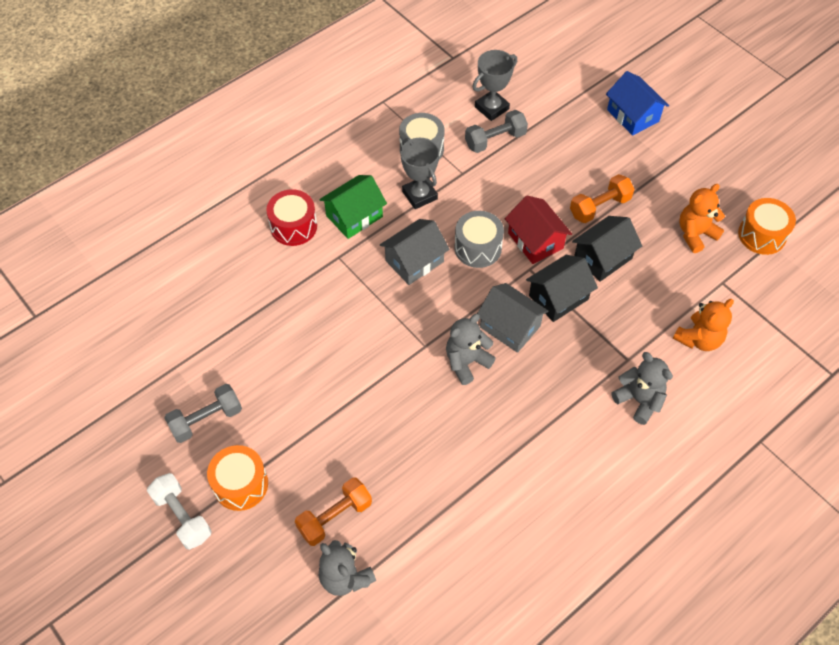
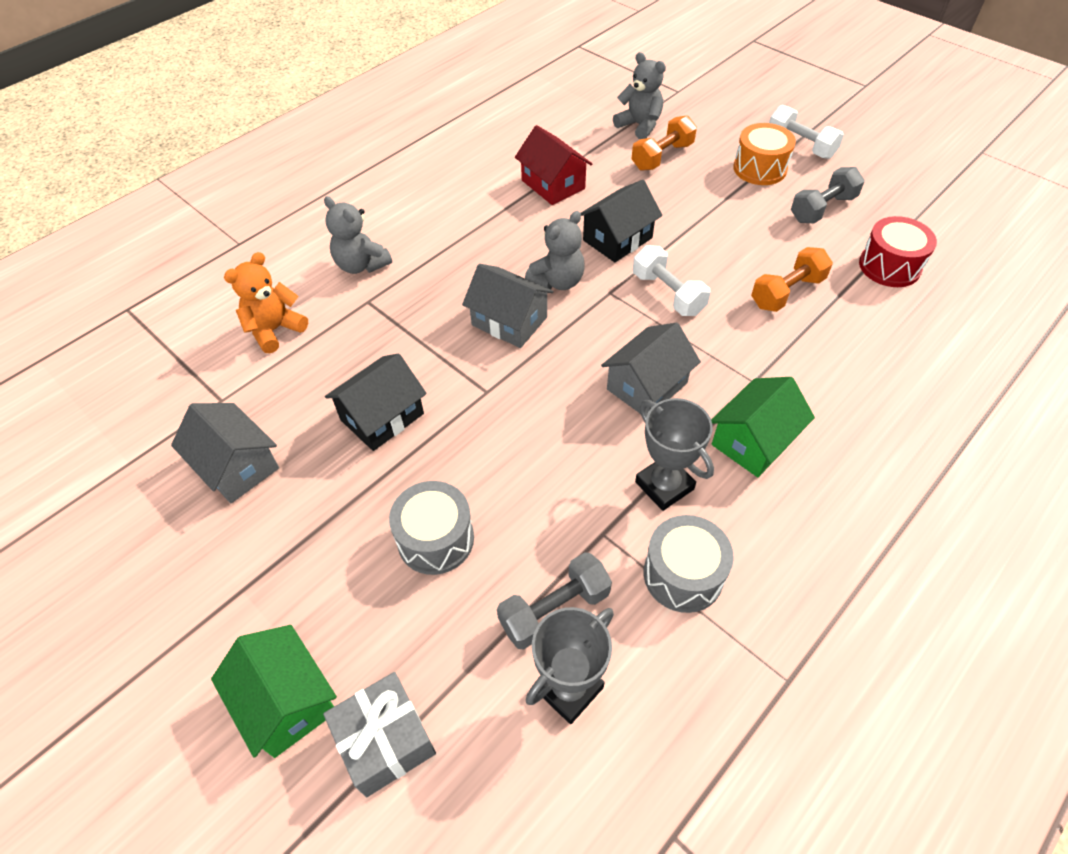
camera: 175 degrees right, 5 degrees down
(293, 226) = (835, 416): red drum -> red drum (889, 266)
(377, 339) = (668, 293): none -> white dumbbell
(478, 248) = (561, 413): grey drum -> grey drum (435, 539)
(535, 240) = (478, 431): red house -> red house (553, 184)
(558, 297) = (447, 360): black house -> black house (617, 239)
(581, 97) = (385, 740): none -> grey gift
(599, 207) = (377, 495): orange dumbbell -> orange dumbbell (787, 292)
(633, 115) = (286, 701): blue house -> green house
(695, 234) = (237, 466): orange teddy bear -> grey house
(761, 235) = (135, 475): orange drum -> none

